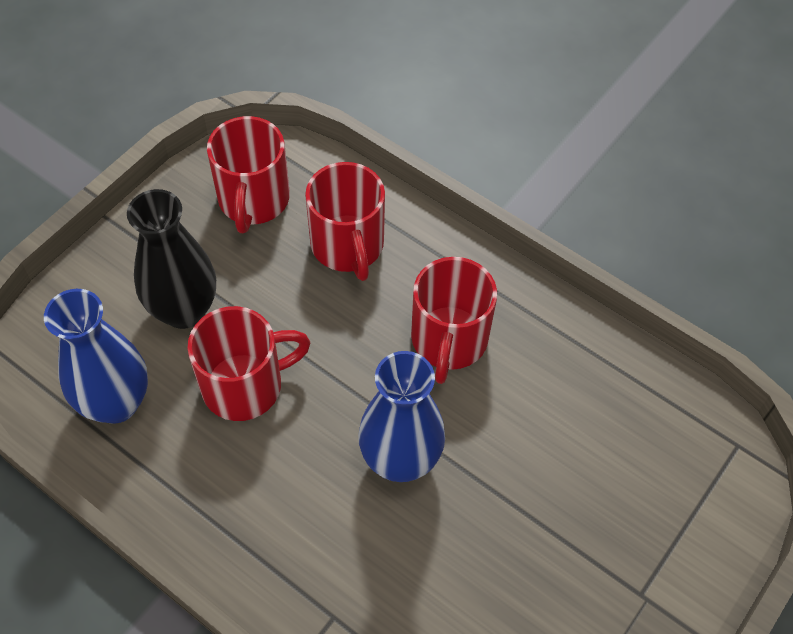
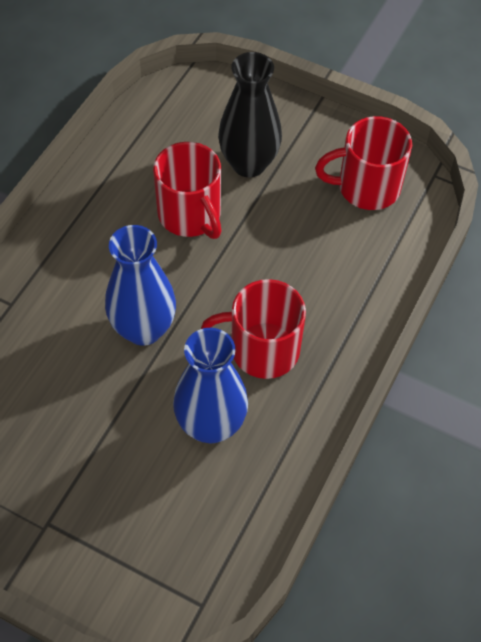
camera: 80 degrees right, 0 degrees up
(116, 403) = (161, 141): blue vase -> blue vase (211, 425)
(348, 246) = (339, 261): red mug -> none

